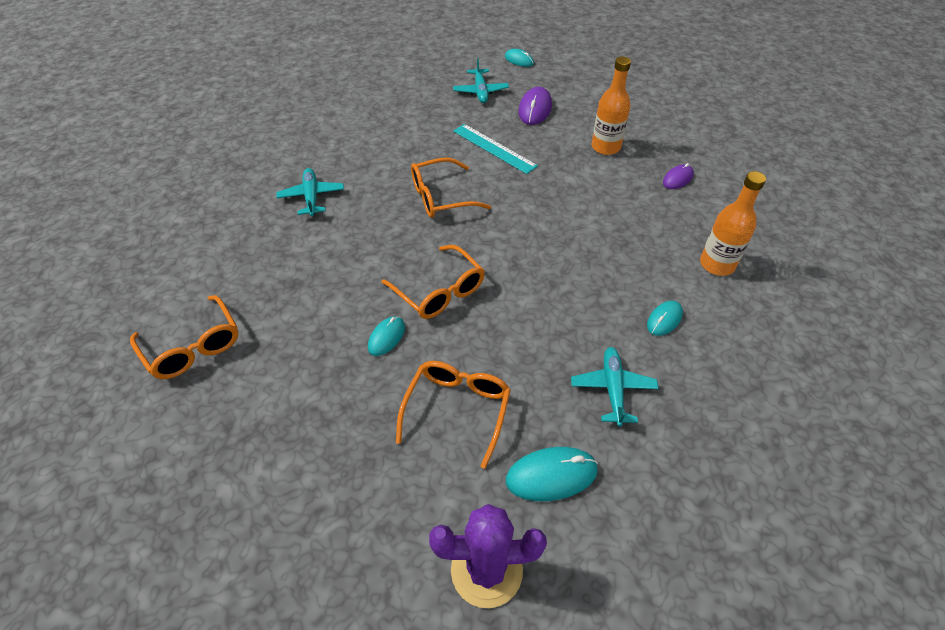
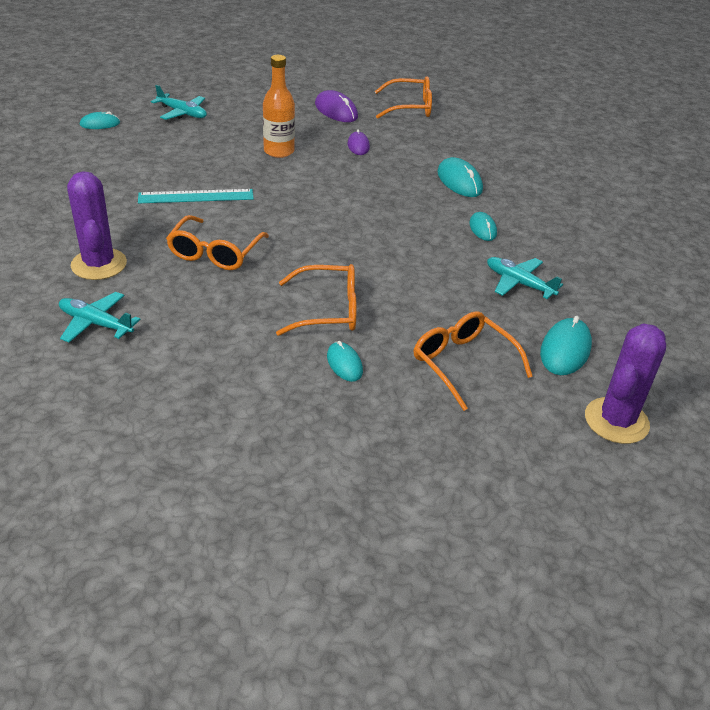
camera: 55 degrees left, 10 degrees down
(193, 347) = (203, 496): orange glasses -> orange glasses (410, 107)
(370, 159) = (99, 264): none -> purple cactus
(480, 91) = (108, 163): turquoise plane -> turquoise plane (182, 113)
(535, 109) = (179, 153): purple mouse -> purple mouse (336, 110)
(717, 264) = (459, 181): orange bottle -> turquoise mouse

